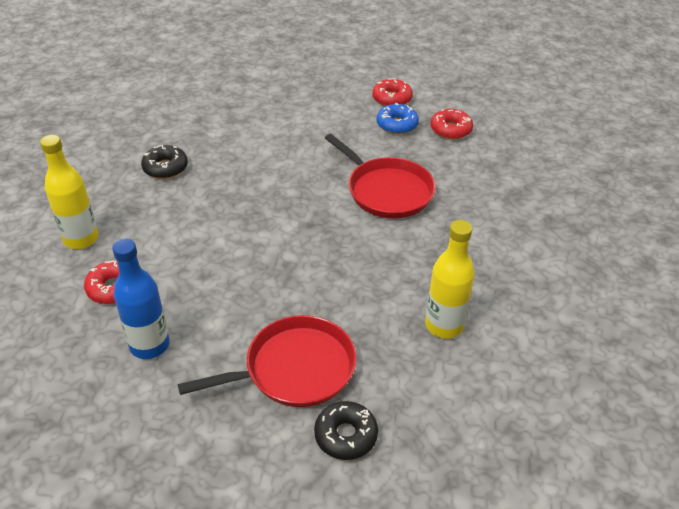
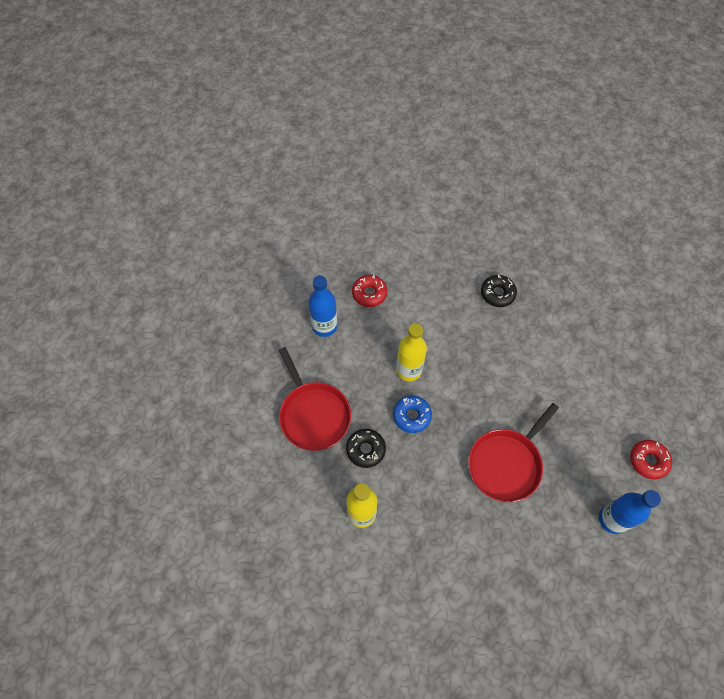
camera: 85 degrees right, 20 degrees up
(81, 239) = (411, 262): yellow bottle -> yellow bottle (409, 370)
(345, 435) = (265, 452): black donut -> black donut (365, 449)
(397, 124) = (605, 468): blue donut -> blue donut (411, 416)
(450, 129) = (612, 519): red donut -> blue bottle

